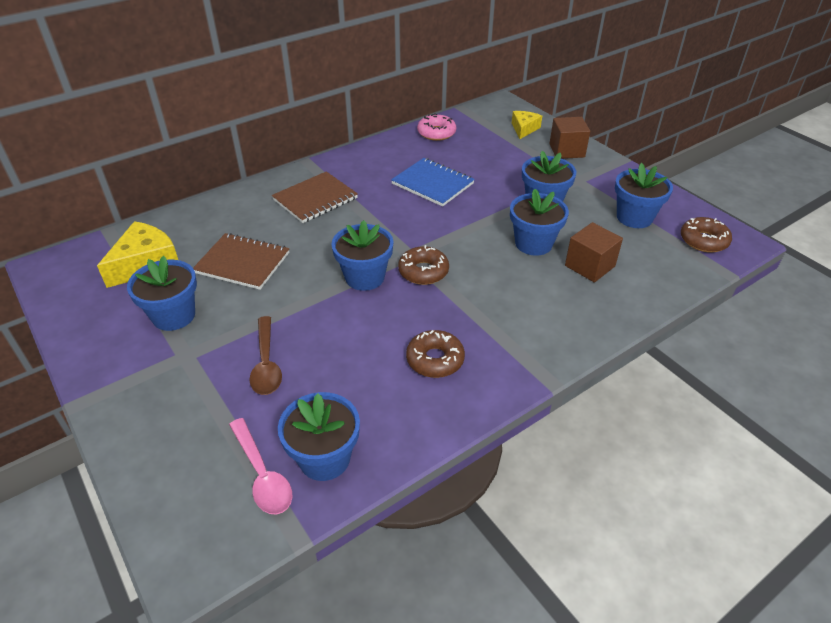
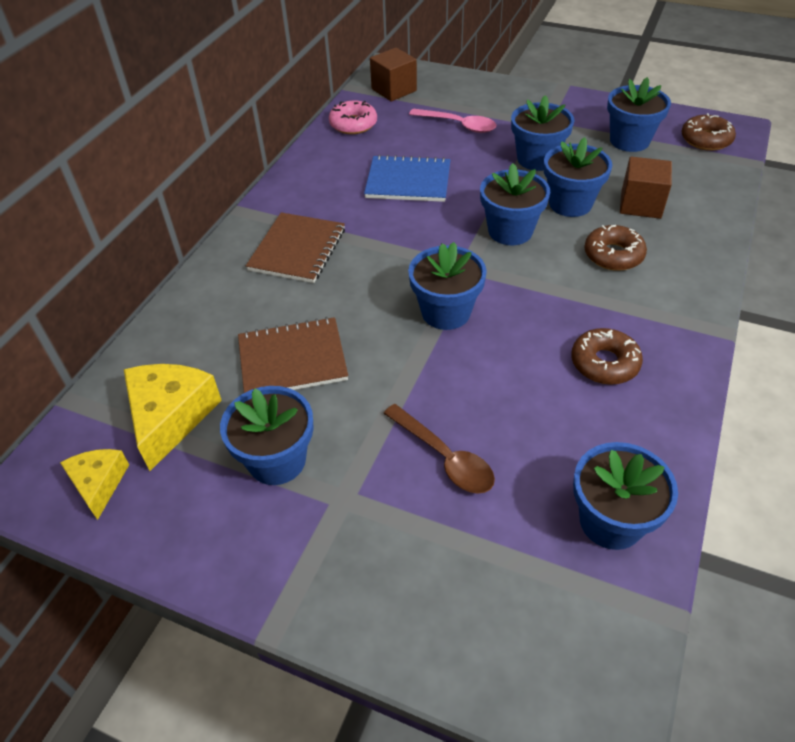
camera: 30 degrees left, 5 degrees up
(262, 474) = (569, 575): pink spoon -> pink spoon (458, 125)
(423, 271) = (498, 278): brown donut -> brown donut (613, 255)
(467, 244) = (510, 231): none -> blue flower pot
(524, 129) = (438, 88): yellow cheese -> yellow cheese (99, 484)
(566, 150) = (502, 96): brown cube -> brown cube (394, 90)

